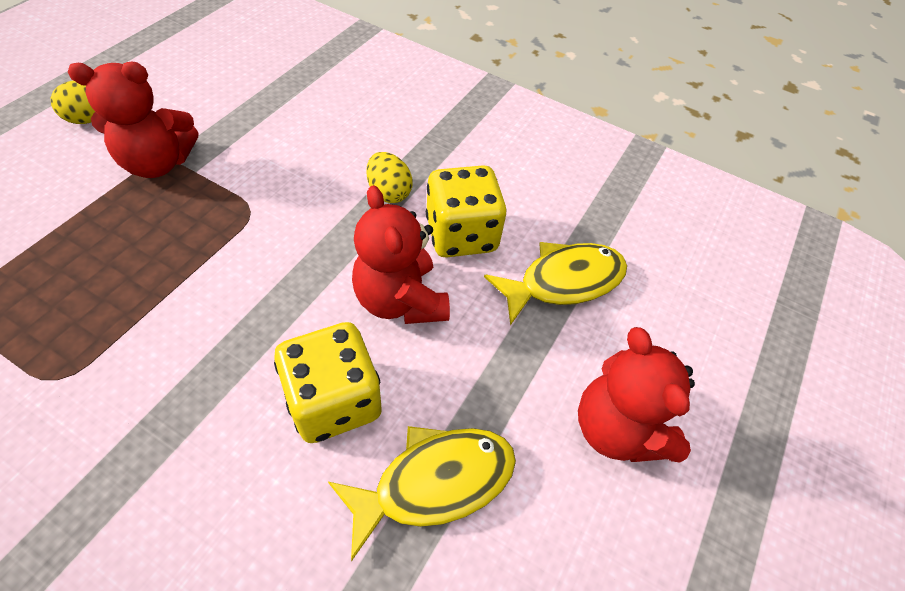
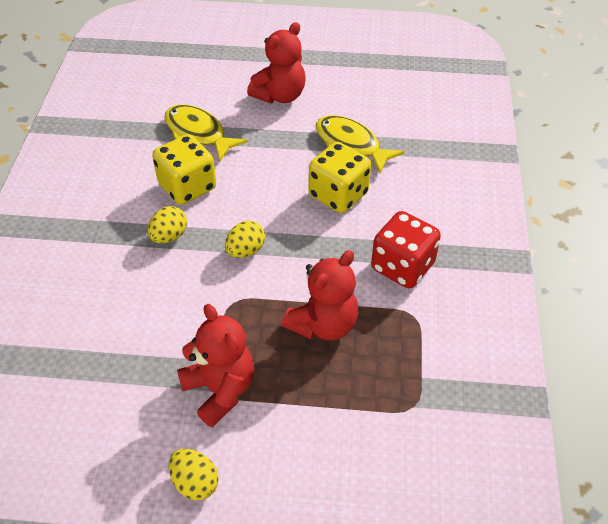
camera: 110 degrees left, 5 degrees down
(139, 413) = (402, 267): none -> red dice
(314, 249) = (245, 251): none -> yellow egg
(400, 300) = (257, 195): red teddy bear -> red teddy bear (323, 324)

